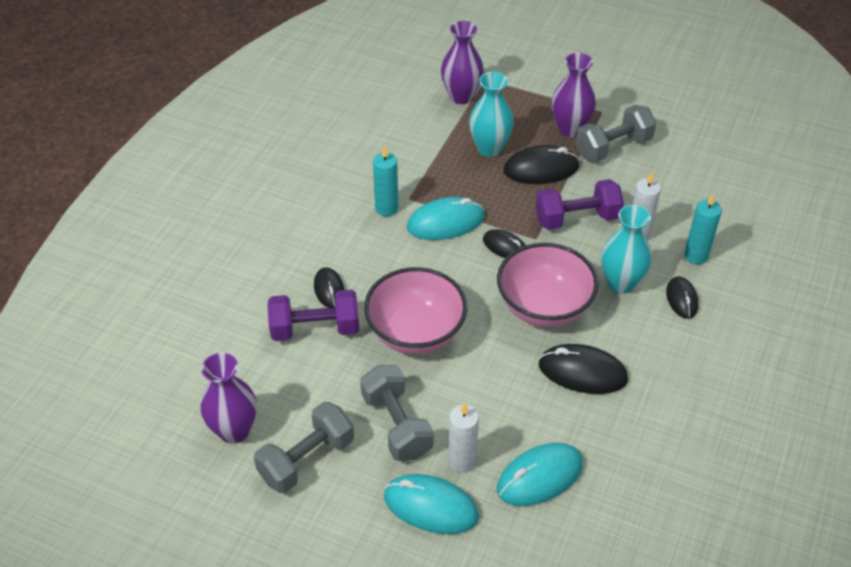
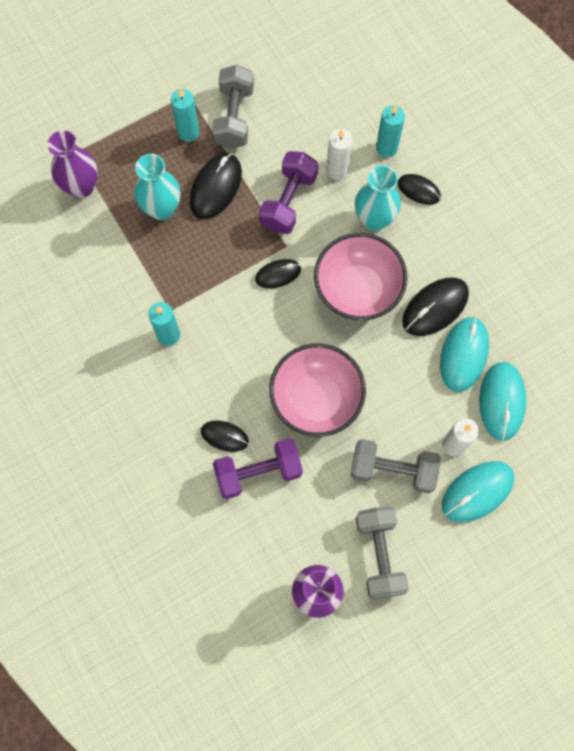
camera: 55 degrees left, 25 degrees up
(315, 329) = (258, 472): purple dumbbell -> purple dumbbell turned 45 degrees clockwise
(445, 222) = (219, 300): turquoise mouse -> turquoise mouse (464, 355)
(570, 129) = (188, 132): purple vase -> turquoise candle

